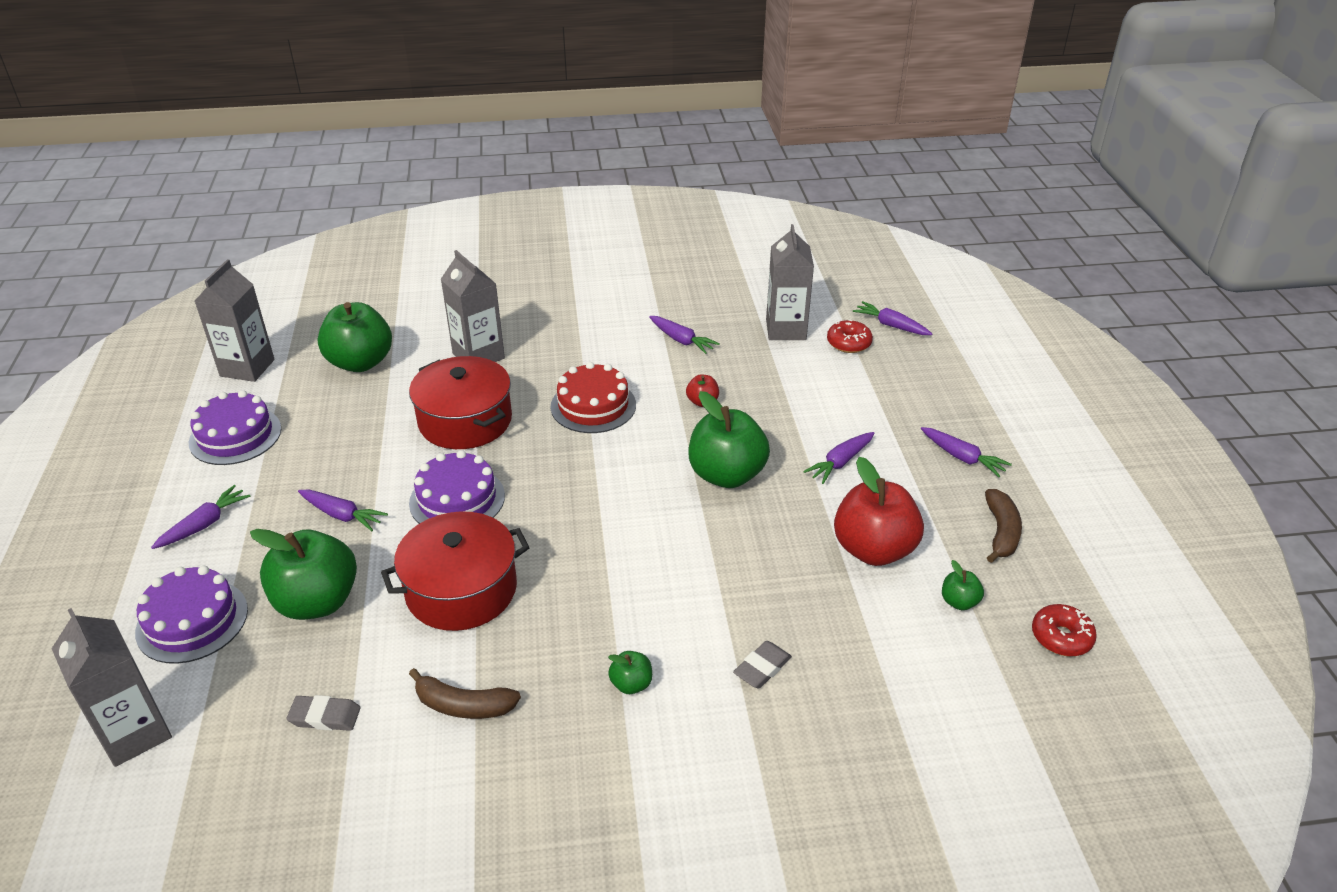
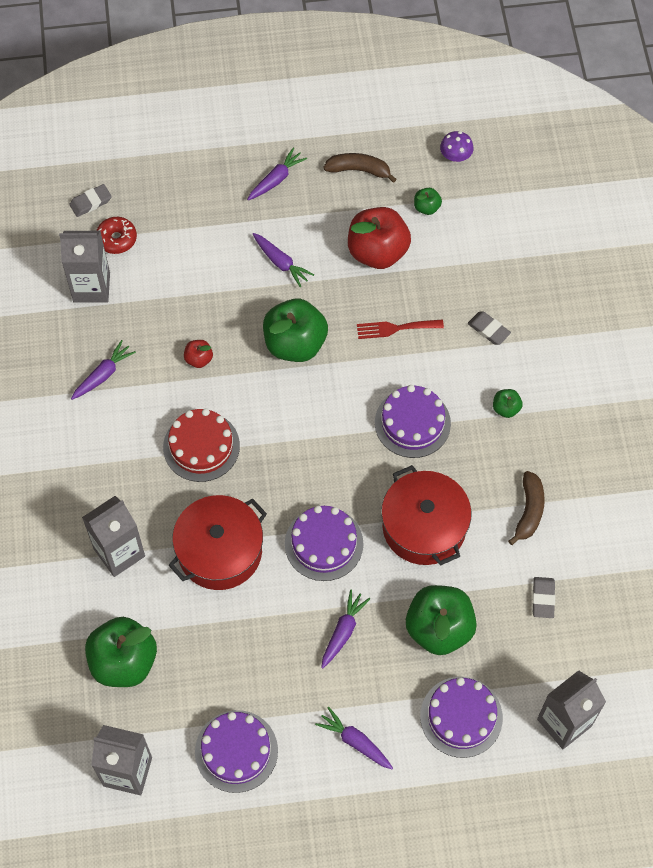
camera: 90 degrees left, 25 degrees up
(613, 581) = (412, 423): none -> purple cake
(756, 566) = (395, 328): none -> red fork
(891, 325) = (91, 202): purple carrot -> grey eraser
(1061, 637) = (455, 156): red donut -> purple mushroom

